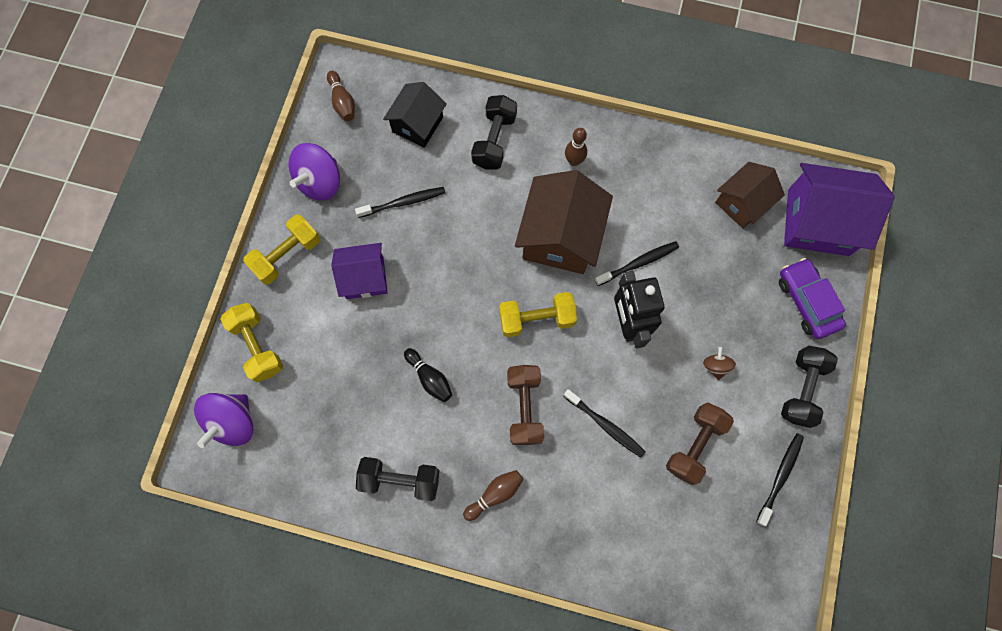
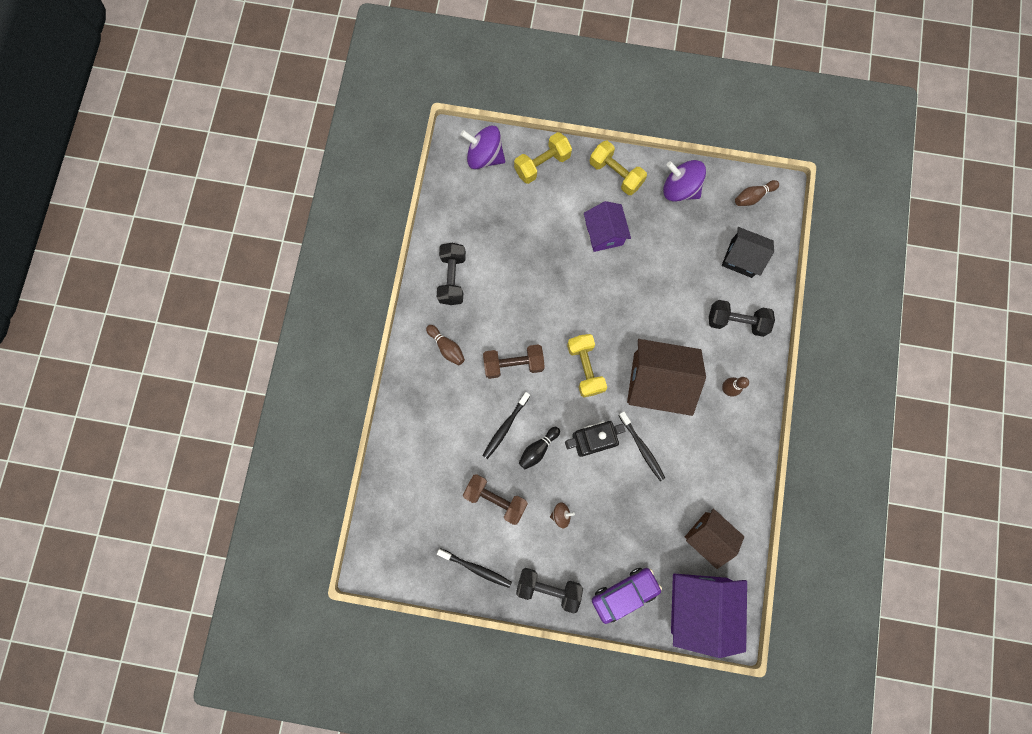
camera: 85 degrees right, 5 degrees up
(403, 202) = (670, 254): black toothbrush -> none
(429, 378) = (530, 291): black bowling pin -> black bowling pin (538, 449)

